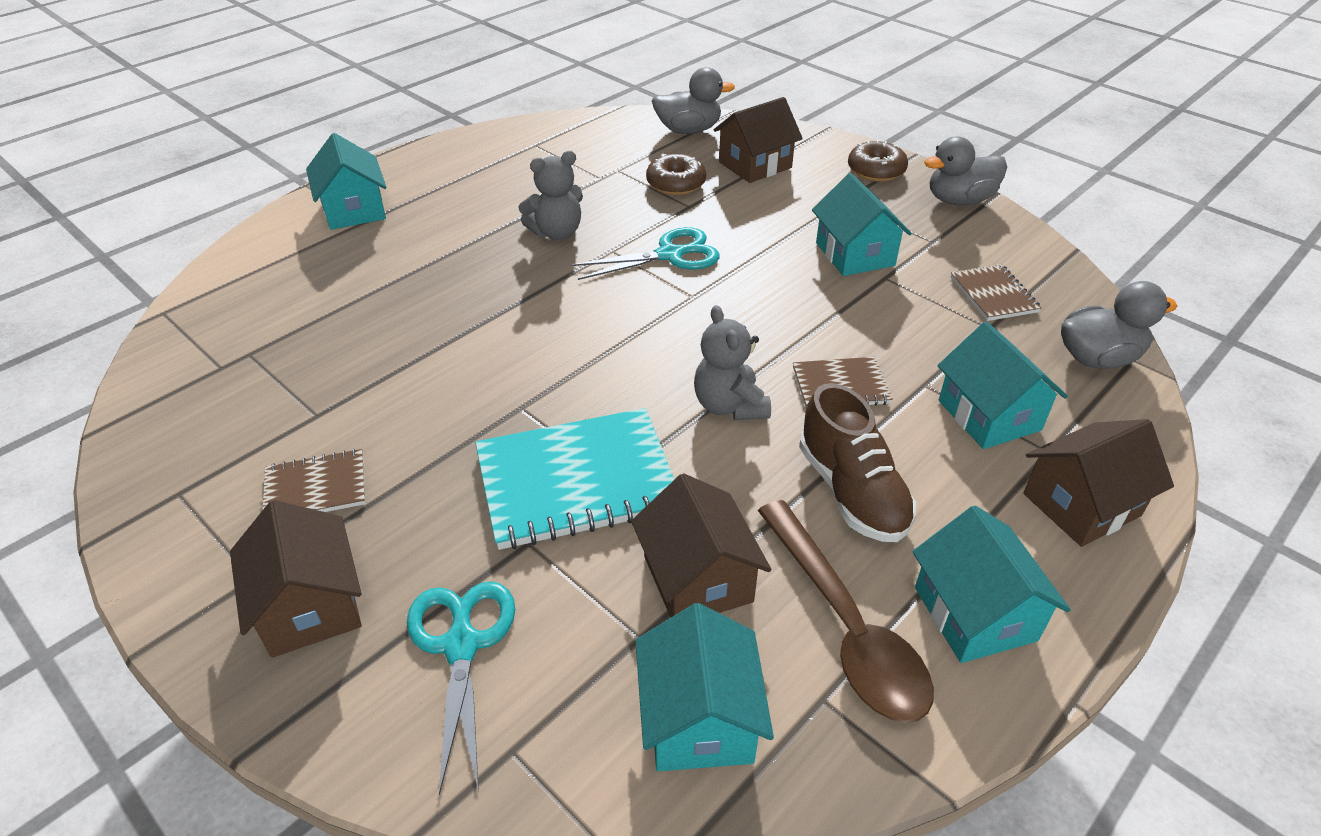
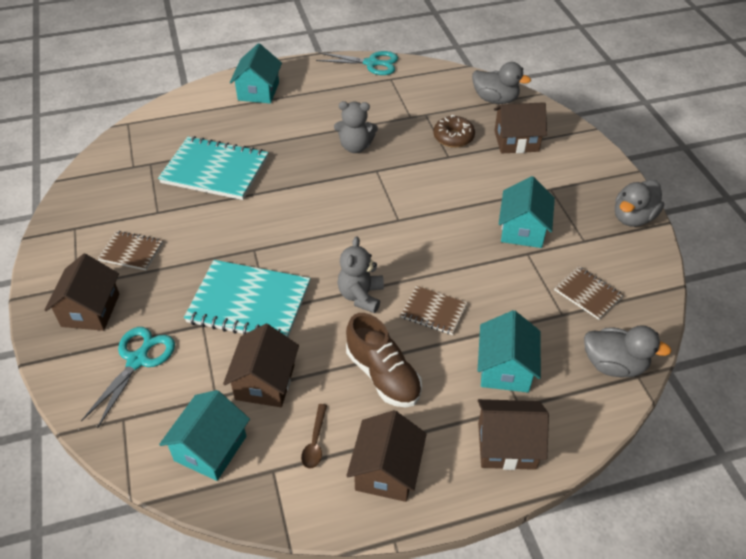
camera: 30 degrees right, 5 degrees up
(369, 327) = (215, 170): none -> turquoise notebook
(670, 255) = (408, 186): turquoise scissors -> turquoise scissors (371, 63)
(845, 626) = (315, 442): brown spoon -> brown spoon, size x0.45
(852, 491) = (383, 375): brown shoe -> brown shoe turned 45 degrees counterclockwise
(876, 171) = (595, 174): brown donut -> none
(959, 200) = (633, 217): grey duck -> grey duck turned 60 degrees counterclockwise
(975, 614) = (386, 471): turquoise house -> brown house
(993, 295) = (588, 294): brown notebook -> brown notebook turned 60 degrees counterclockwise

